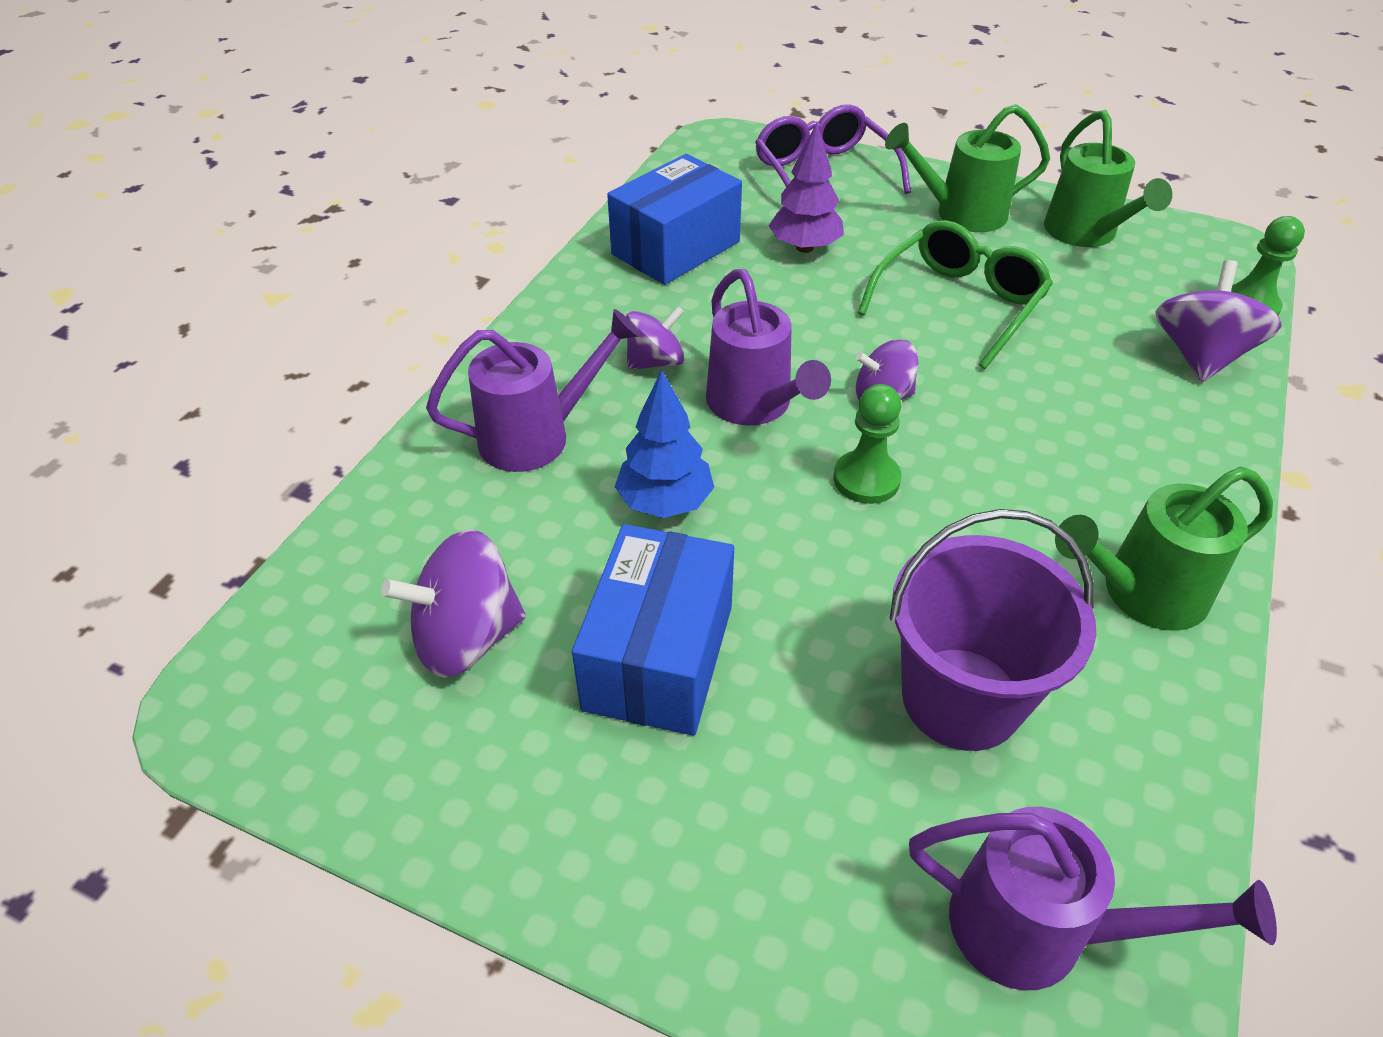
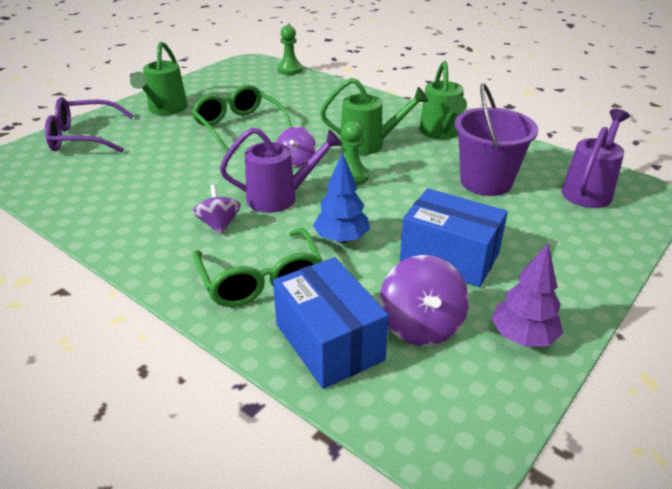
camera: 75 degrees left, 10 degrees down
(537, 436) = (261, 279): purple watering can -> green glasses
(675, 248) = (109, 199): blue box -> blue box (329, 342)
(804, 247) = (151, 157): purple tree -> purple tree (523, 337)
(1085, 234) = (211, 86): green watering can -> green watering can (369, 144)
(1200, 356) = (314, 87): purple spinning top -> none

